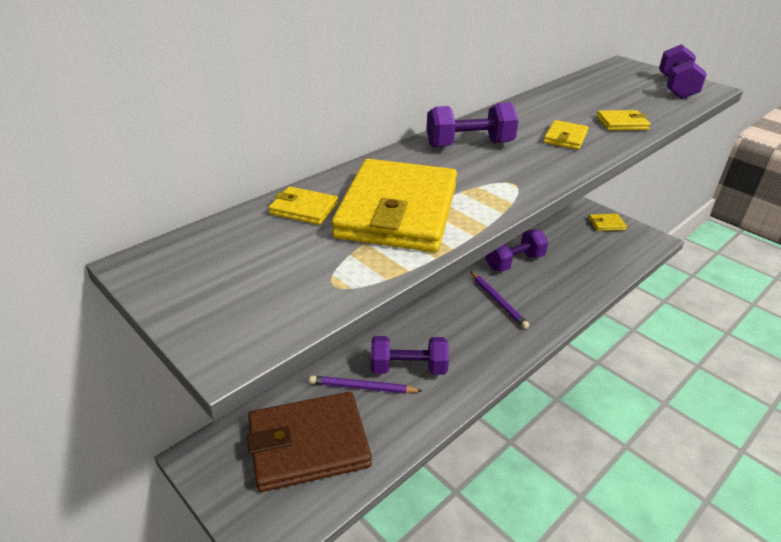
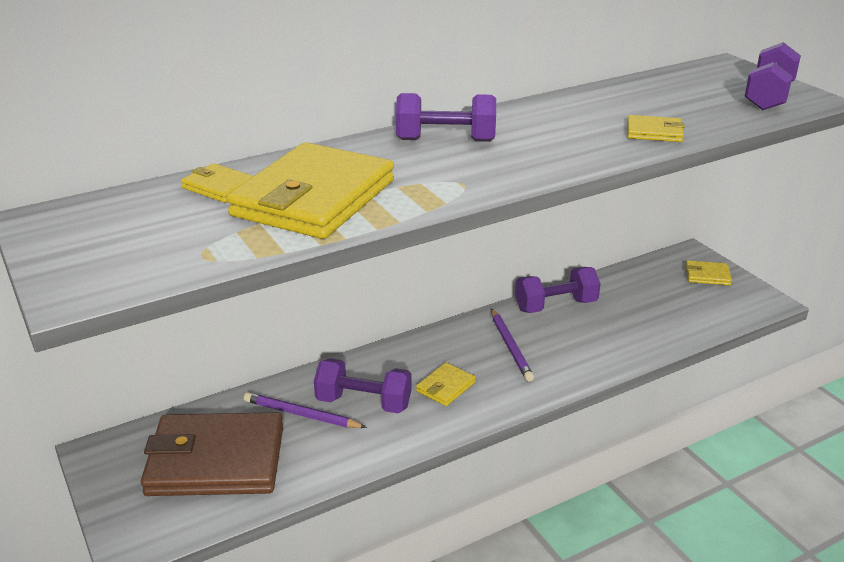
camera: 15 degrees right, 5 degrees down
(565, 138) = (567, 142): yellow wallet -> yellow wallet (445, 387)

